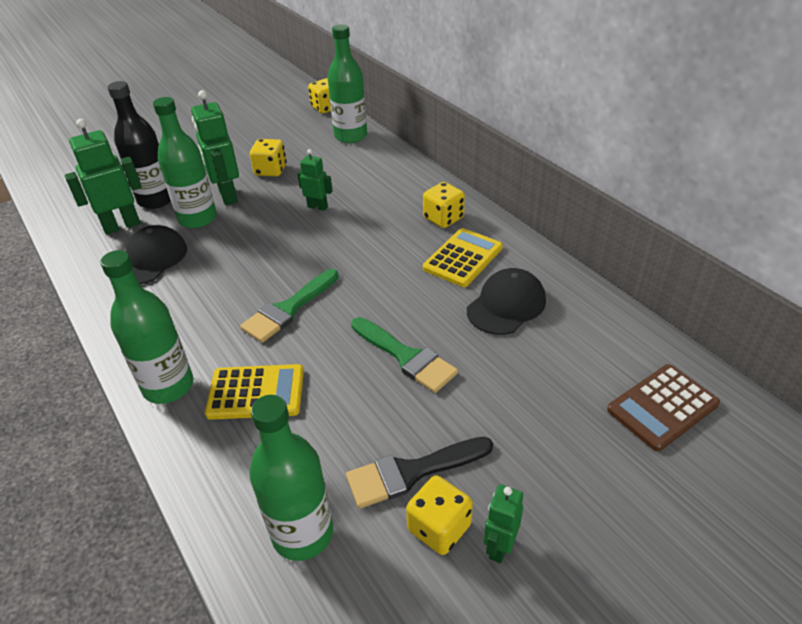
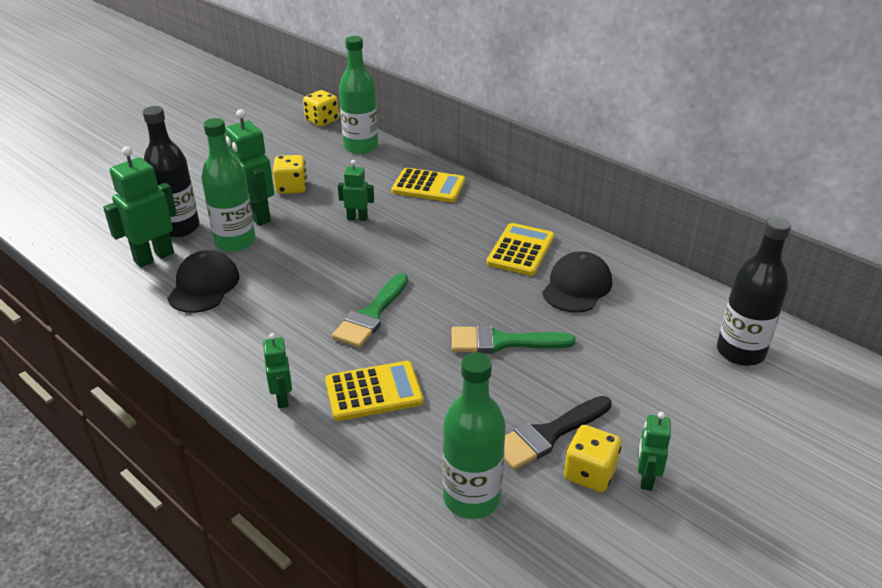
camera: 15 degrees left, 5 degrees down
(168, 386) = (283, 398): green bottle -> green robot
(398, 181) = (428, 186): none -> yellow calculator
(406, 357) = (503, 342): green brush -> green brush turned 150 degrees clockwise
(443, 218) = (487, 216): yellow dice -> none
(662, 407) = (740, 352): brown calculator -> black bottle

